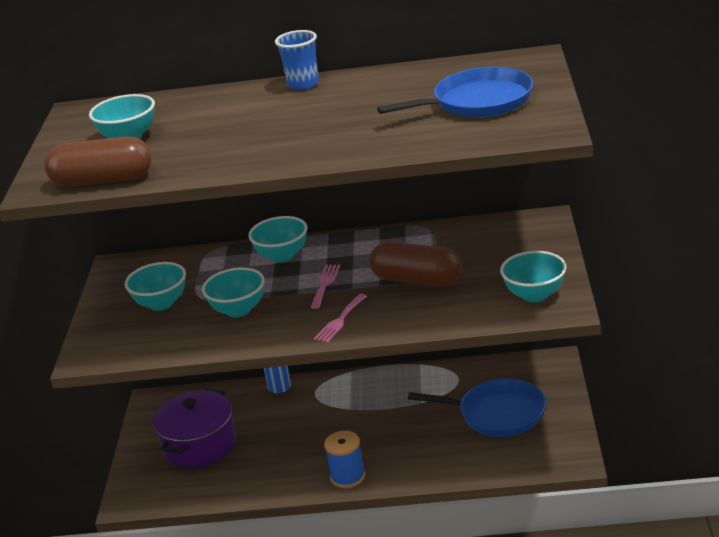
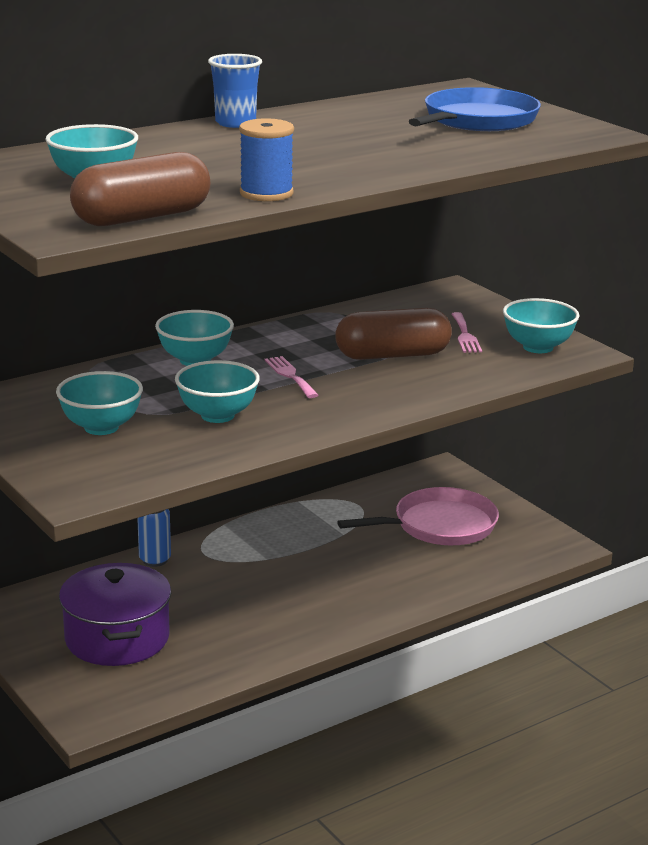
camera: 40 degrees left, 5 degrees down
(340, 320) = (359, 402): pink fork -> pink fork (464, 335)
(347, 477) = (344, 620): blue spool -> blue spool (266, 193)
(497, 414) = (439, 526): blue pan -> pink pan

